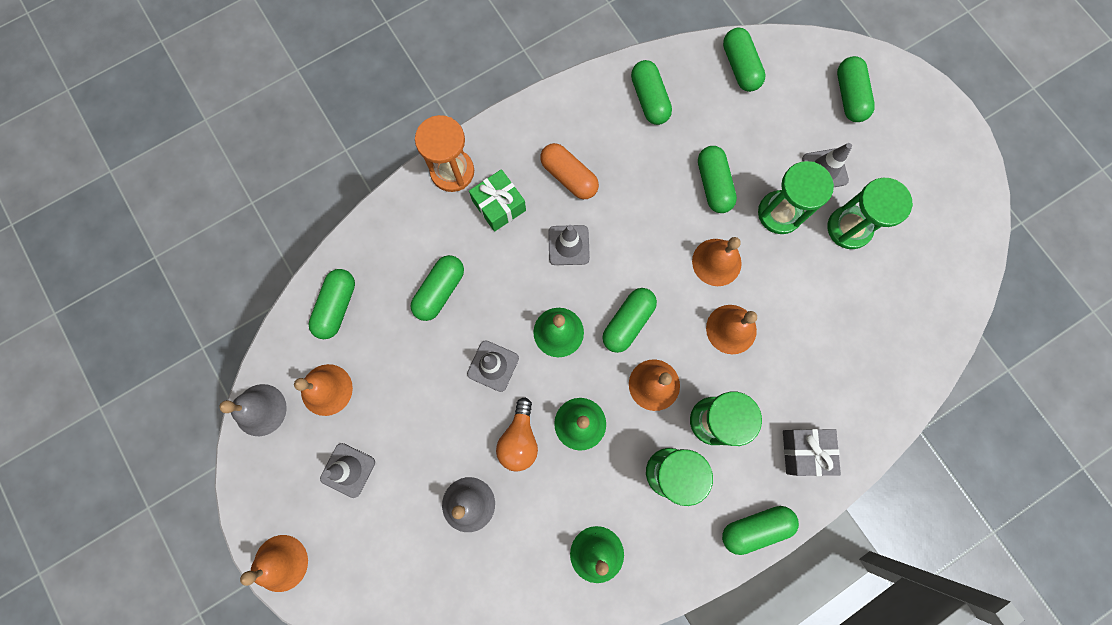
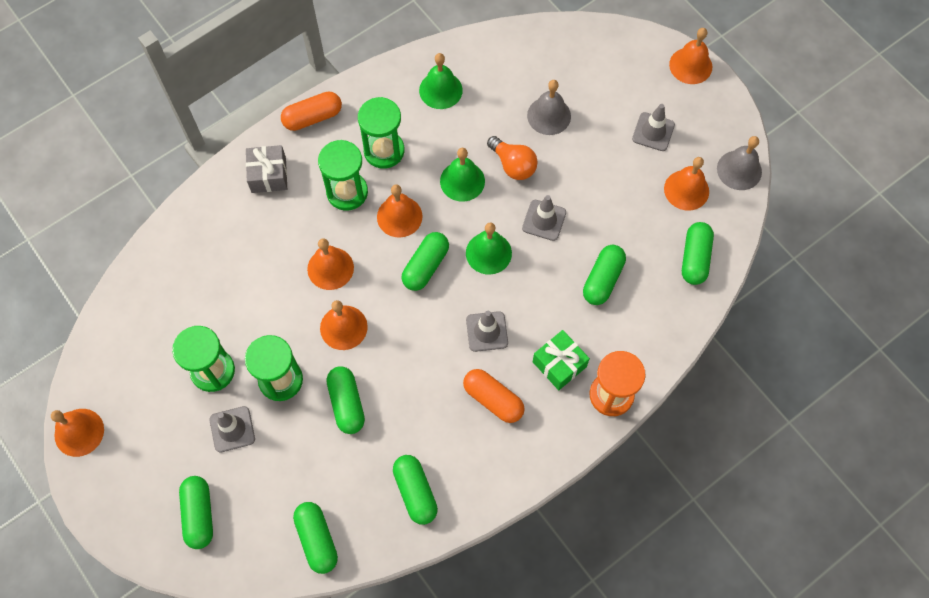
camera: 175 degrees right, 10 degrees down
(519, 439) = (513, 165): orange light bulb -> orange light bulb turned 135 degrees clockwise
(755, 527) = (313, 117): green capsule -> orange capsule
(974, 179) = (79, 432): none -> orange bell

